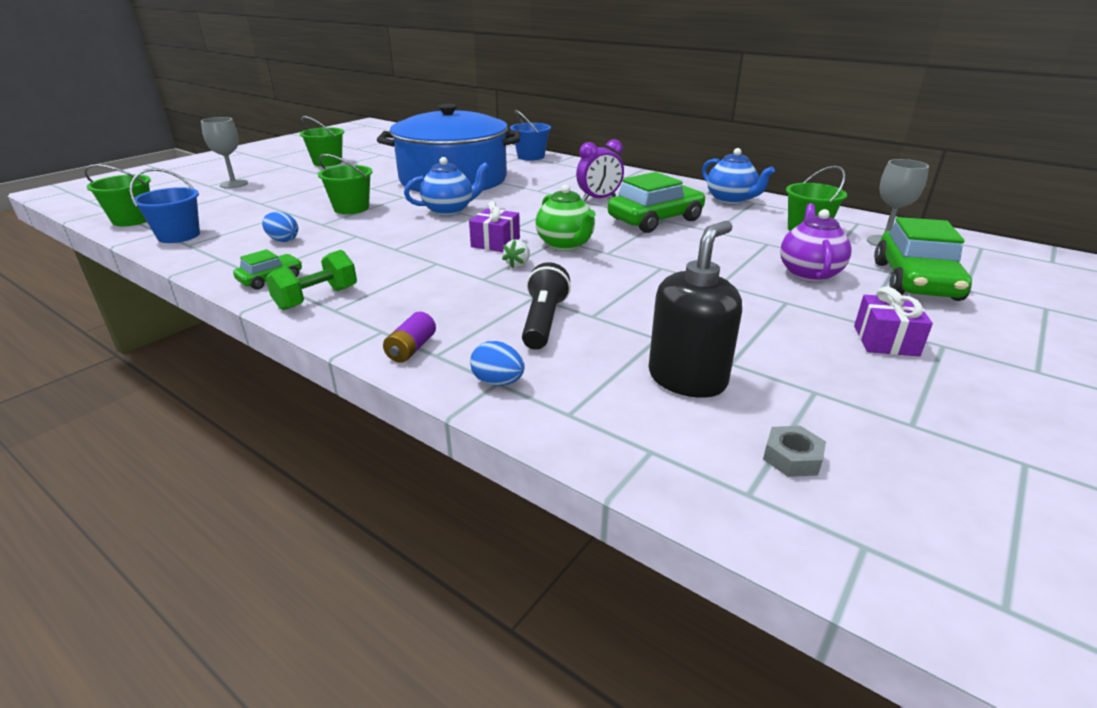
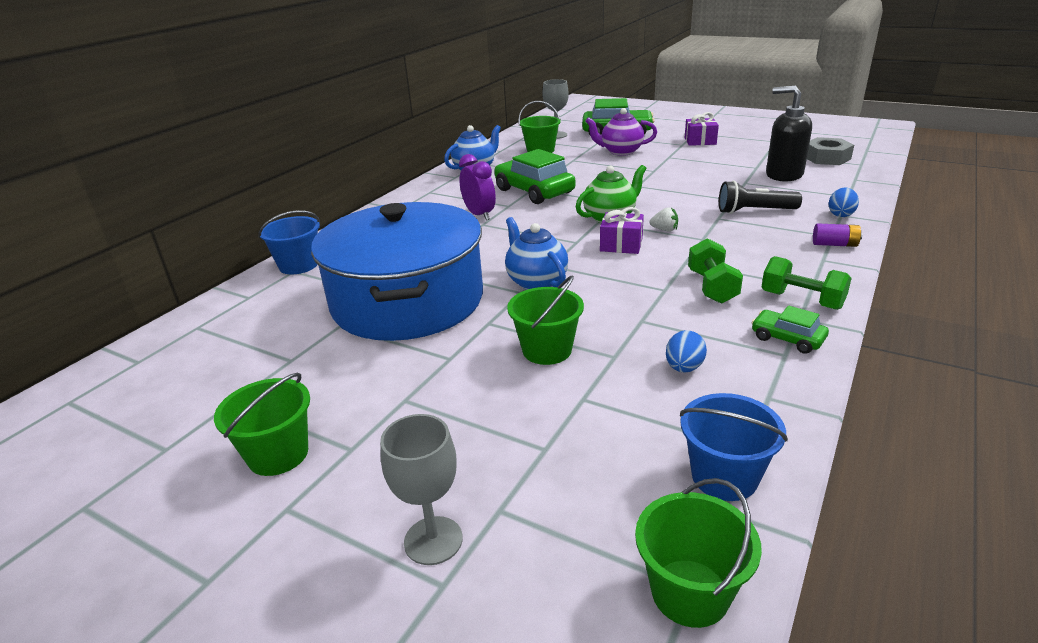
camera: 95 degrees left, 0 degrees up
(380, 266) = (712, 287): none -> green dumbbell
(792, 458) = (826, 158): grey nut -> grey nut, size x1.70

